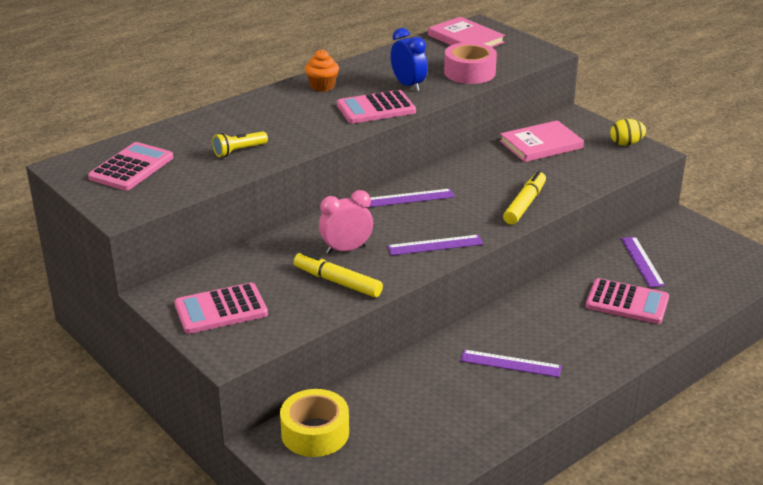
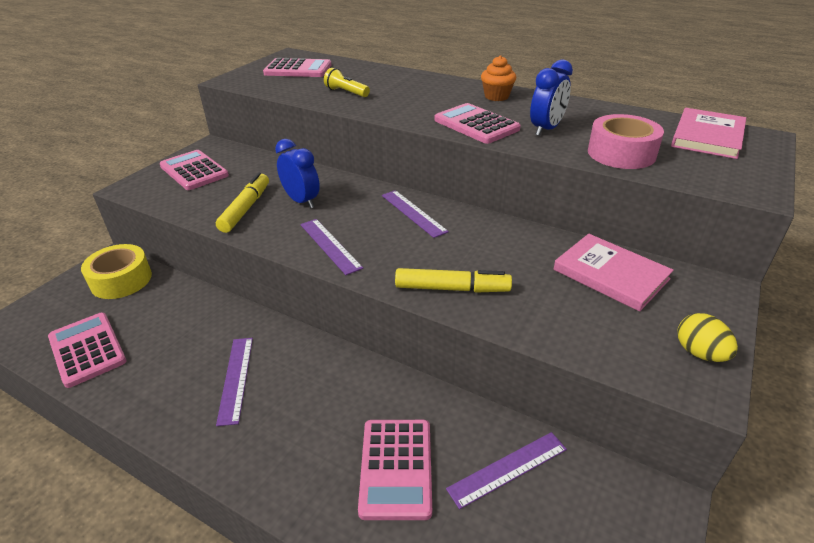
camera: 70 degrees right, 5 degrees up
(346, 249) = (301, 201): pink clock -> blue clock
(426, 453) = (87, 349): none -> pink calculator

